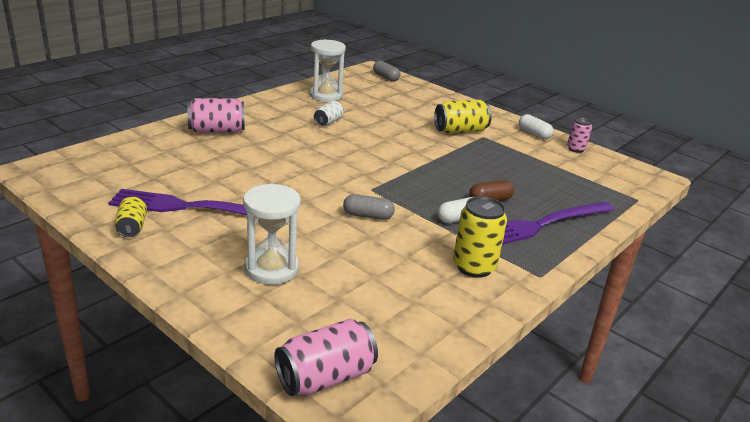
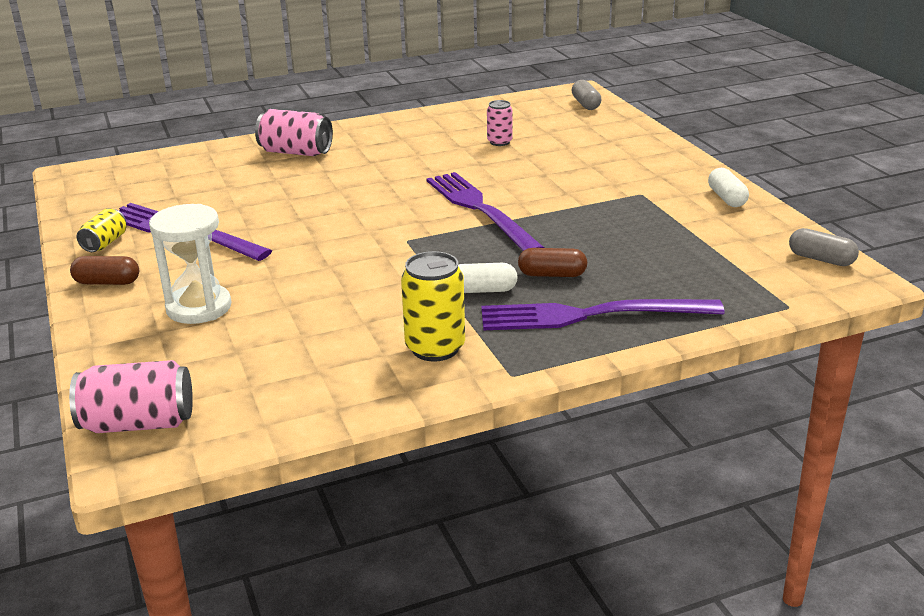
camera: 30 degrees right, 0 degrees up
(170, 261) = (107, 282): none -> brown capsule
(325, 95) = (475, 121): white hourglass -> none
(328, 122) = (442, 154): white can -> none
(368, 216) = (368, 270): grey capsule -> grey capsule (821, 259)
(396, 160) = (480, 209): none -> purple fork
(460, 131) = (615, 183): yellow can -> none
(576, 149) = (771, 226): pink can -> pink can (499, 142)

